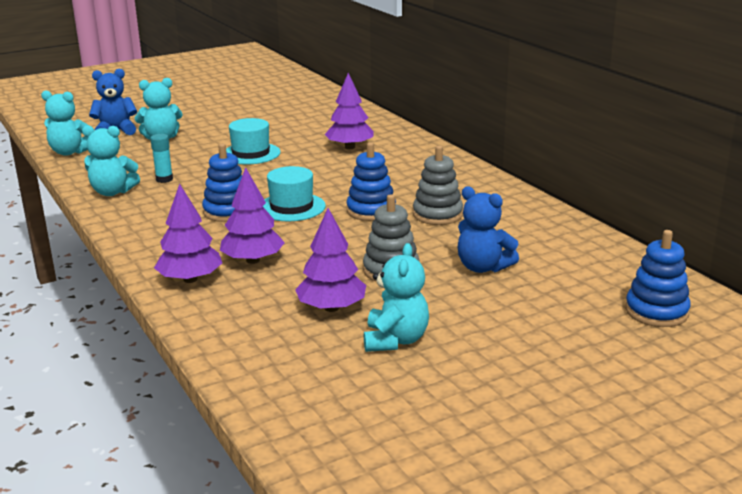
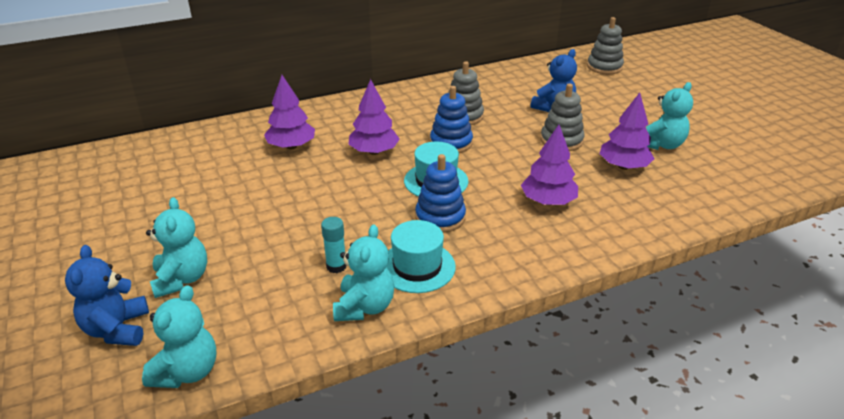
camera: 85 degrees left, 10 degrees up
(190, 279) = (587, 234): purple tree -> purple tree (374, 151)
(250, 153) = (279, 206): turquoise hat -> turquoise hat (417, 267)
(395, 340) = (661, 145): turquoise teddy bear -> turquoise teddy bear turned 120 degrees clockwise
(656, 311) = (604, 67): blue stacking toy -> grey stacking toy

